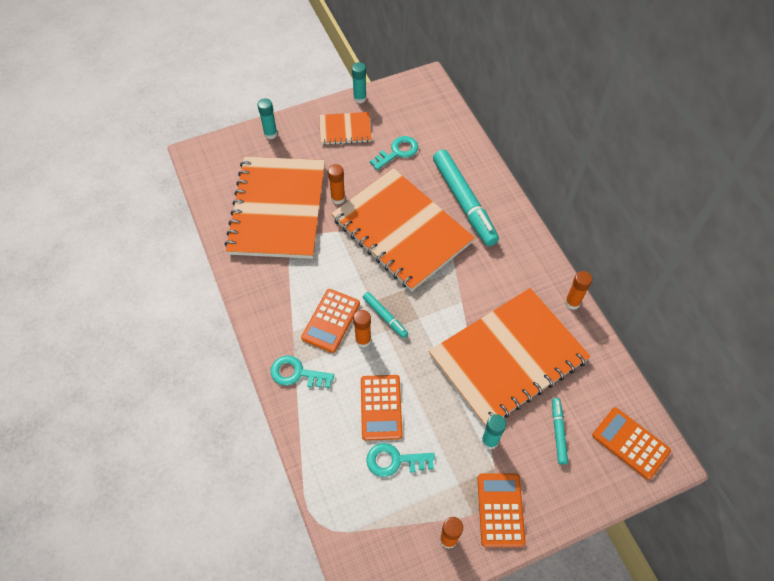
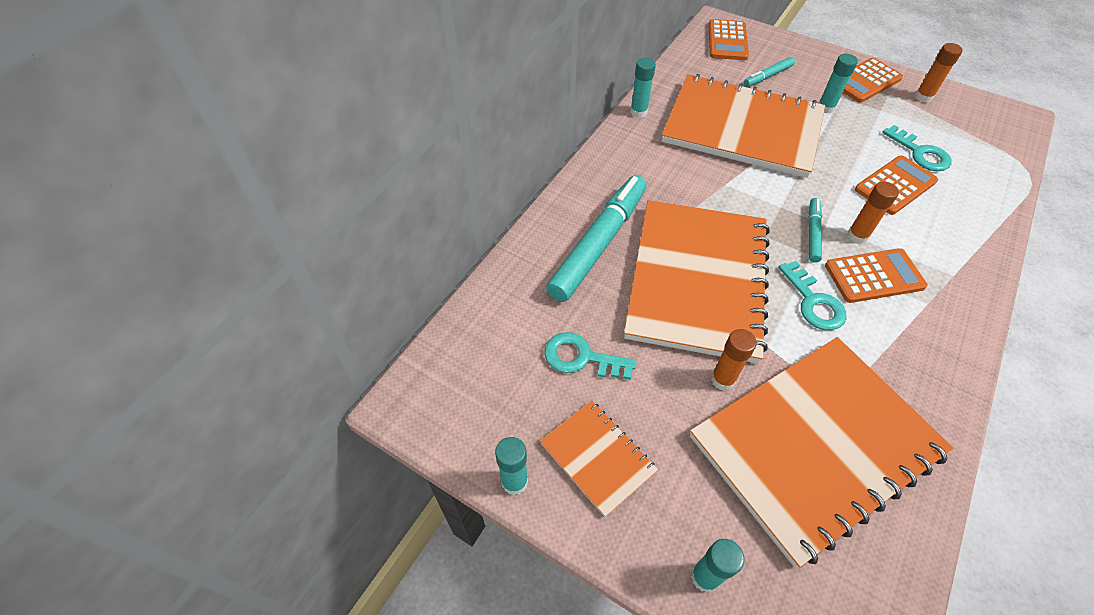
camera: 125 degrees left, 5 degrees down
(297, 373) = (957, 268): turquoise key -> turquoise key (813, 302)
(572, 302) = (638, 112): orange glue stick -> turquoise glue stick

